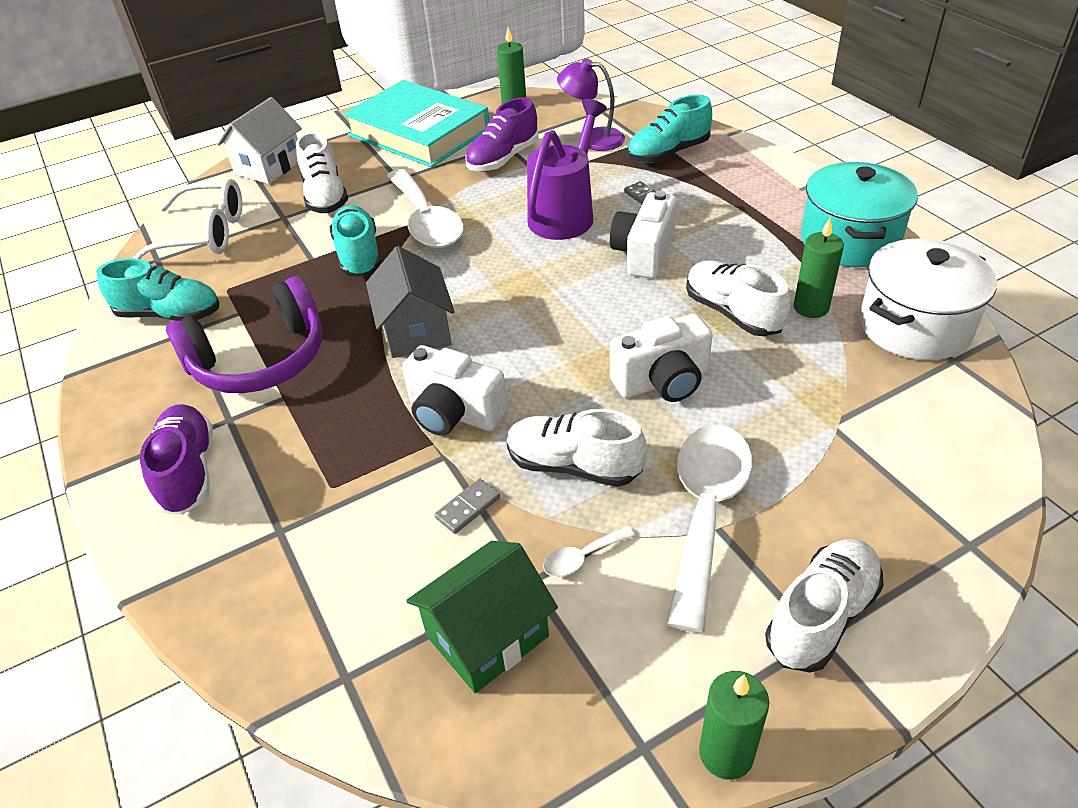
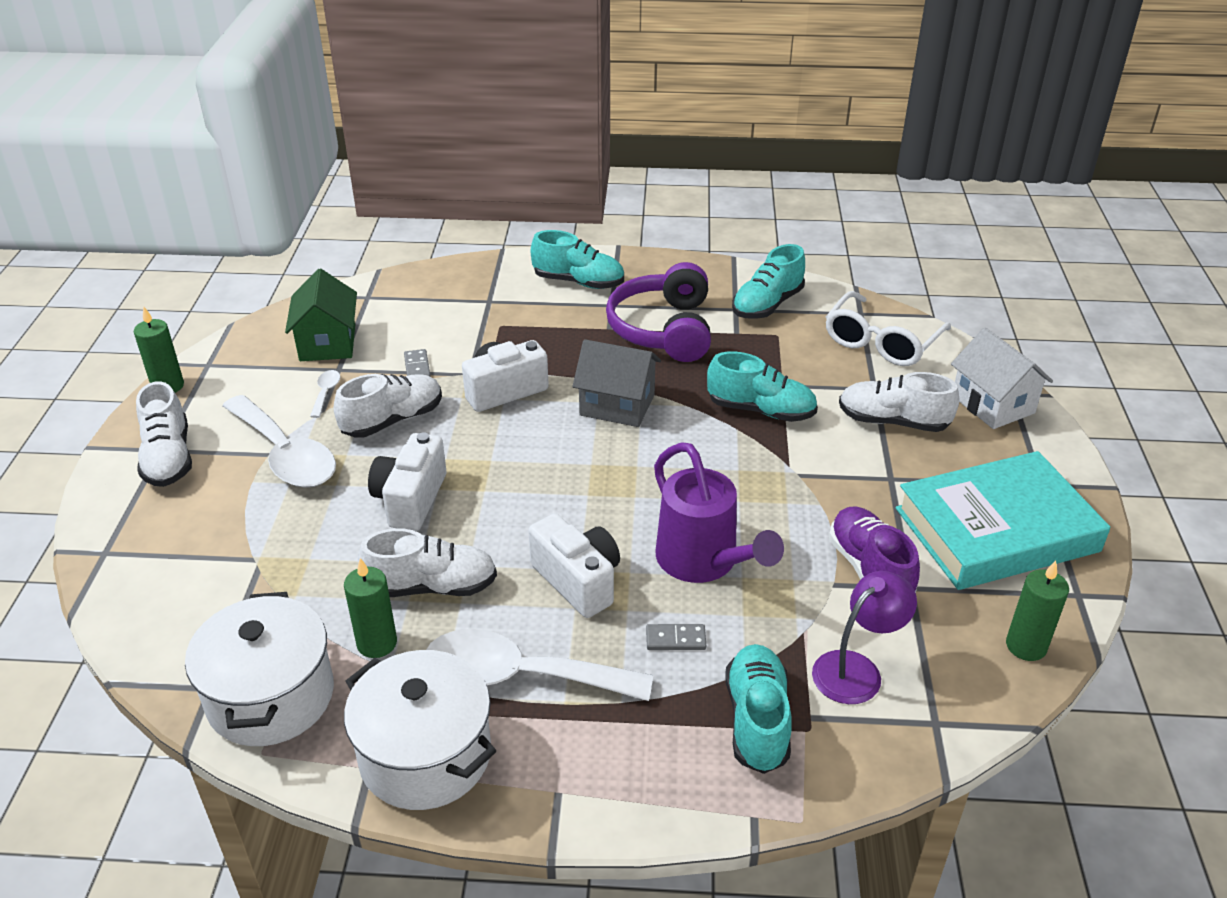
camera: 120 degrees right, 5 degrees down
(188, 471) = (578, 282): purple shoe -> turquoise shoe
(426, 221) = (783, 467): white spoon -> white spoon (520, 676)
(849, 240) = (425, 755): turquoise pot -> white pot

